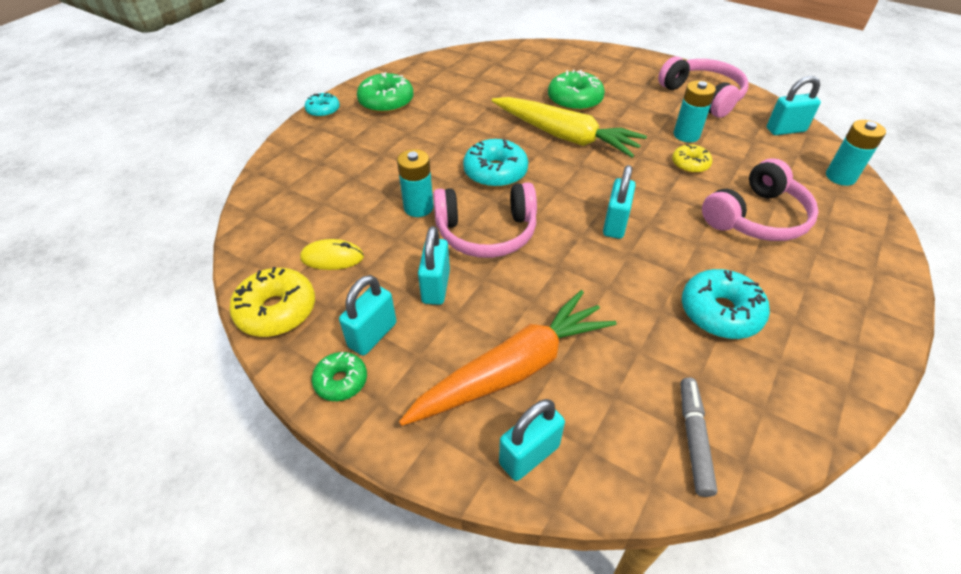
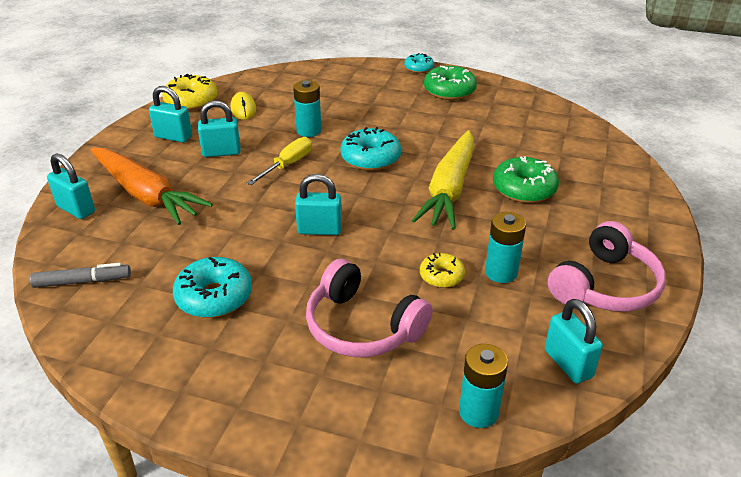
camera: 75 degrees right, 10 degrees down
(341, 381) = (135, 134): green donut -> none
(486, 232) = (288, 165): pink headphones -> yellow screwdriver

